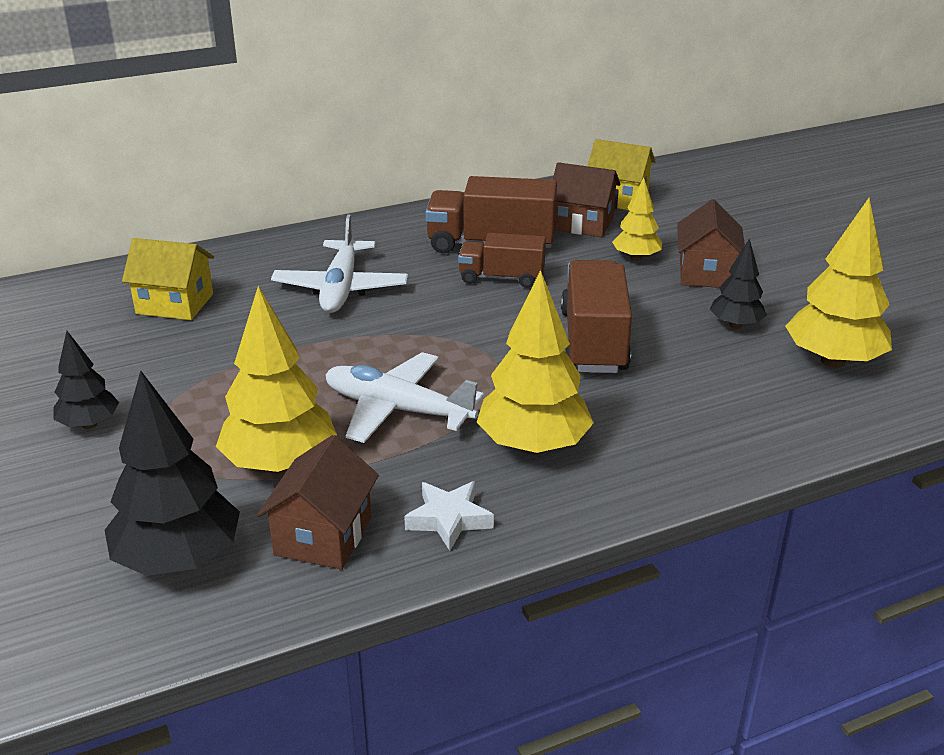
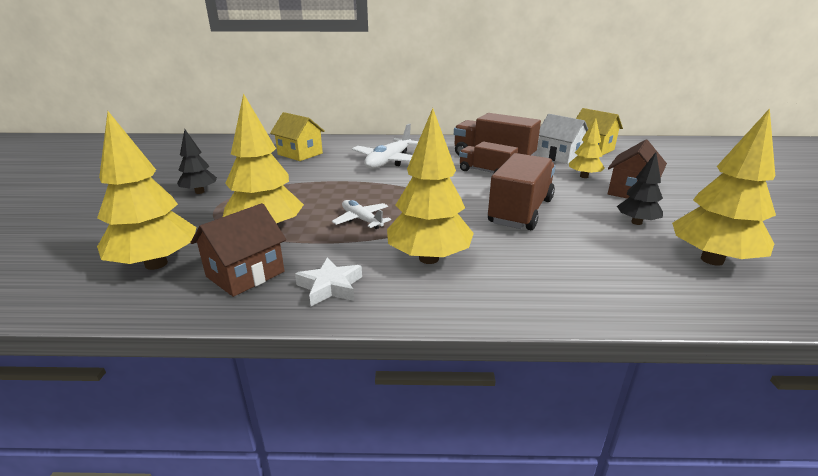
camera: 25 degrees right, 5 degrees down
(178, 559) = (156, 264): black tree -> yellow tree
(397, 410) = (361, 220): white plane -> white plane, size x0.59
(582, 224) = (559, 156): brown house -> white house

